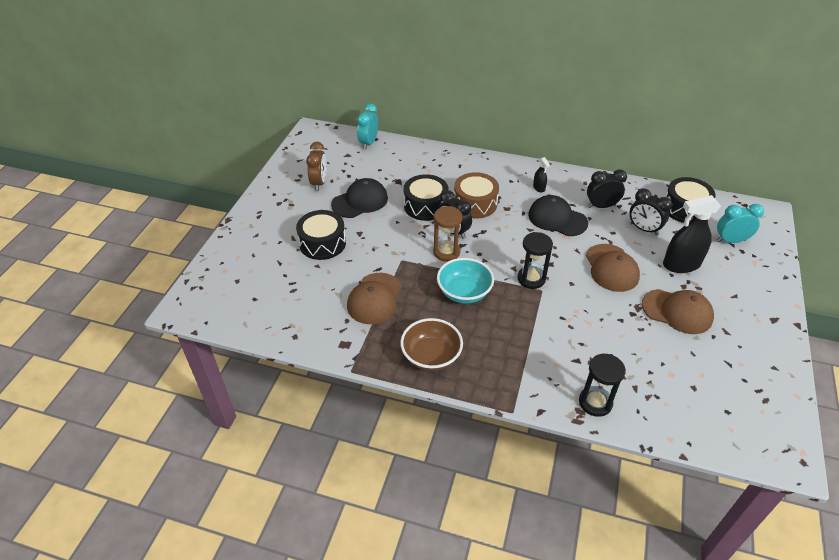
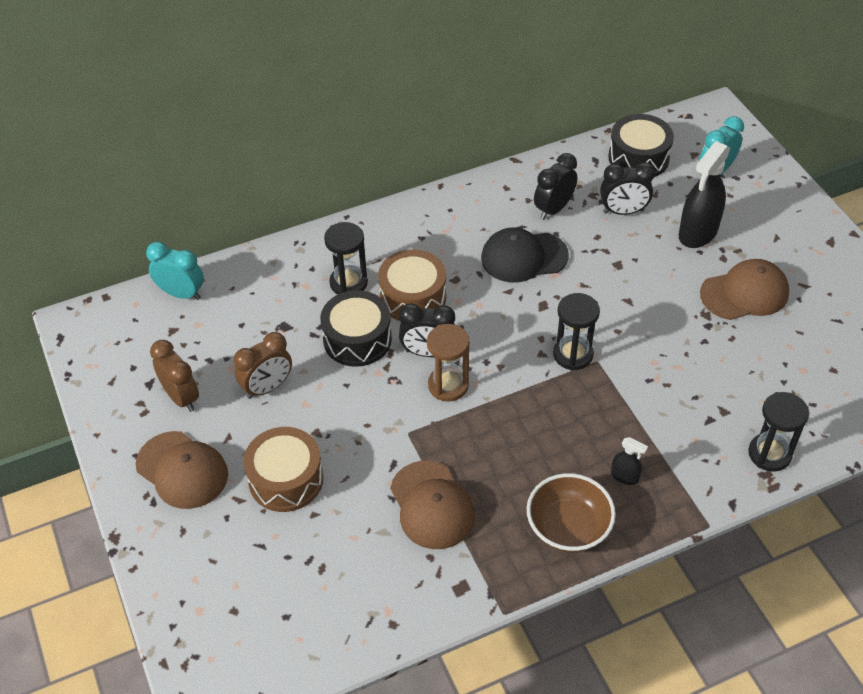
camera: 40 degrees left, 5 degrees up
(322, 243) = (286, 479): black drum -> brown drum
(360, 201) = (267, 387): black cap -> brown clock
(368, 143) = (181, 293): turquoise clock -> turquoise clock turned 135 degrees clockwise
(450, 180) = (348, 283): none -> black hourglass
(464, 292) = (521, 423): turquoise bowl -> none
(539, 188) = (463, 227): black spray bottle -> black spray bottle (624, 476)
(611, 268) = (638, 283): brown cap -> brown cap (182, 470)

